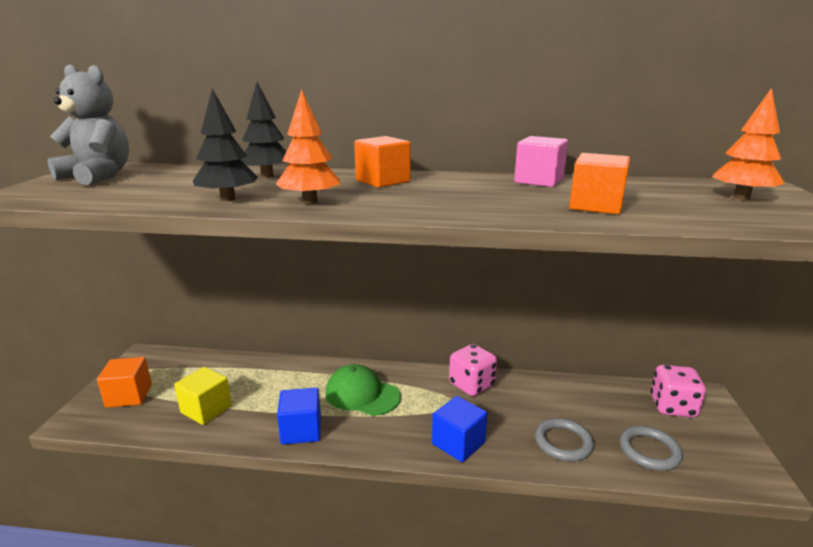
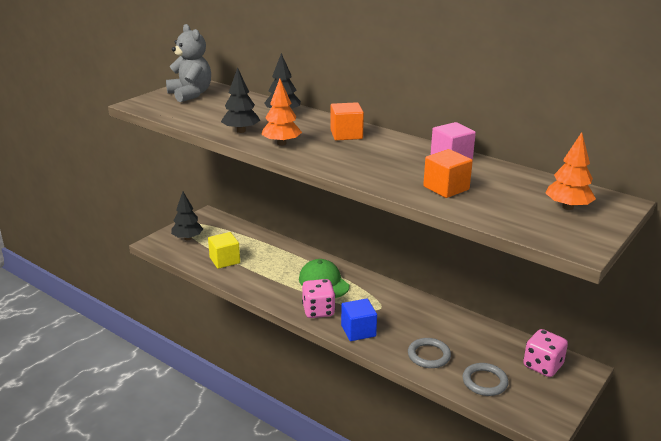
camera: 30 degrees right, 5 degrees up
(129, 396) = (187, 238): orange cube -> black tree
(301, 430) = (270, 290): blue cube -> none
(471, 385) = (404, 301): pink dice -> pink dice (318, 311)

